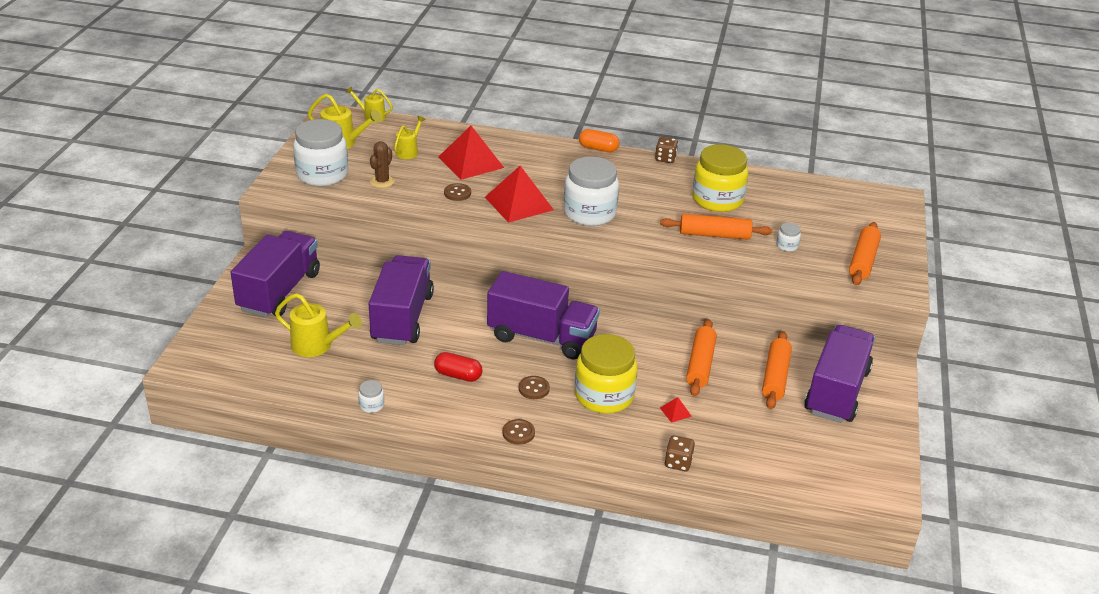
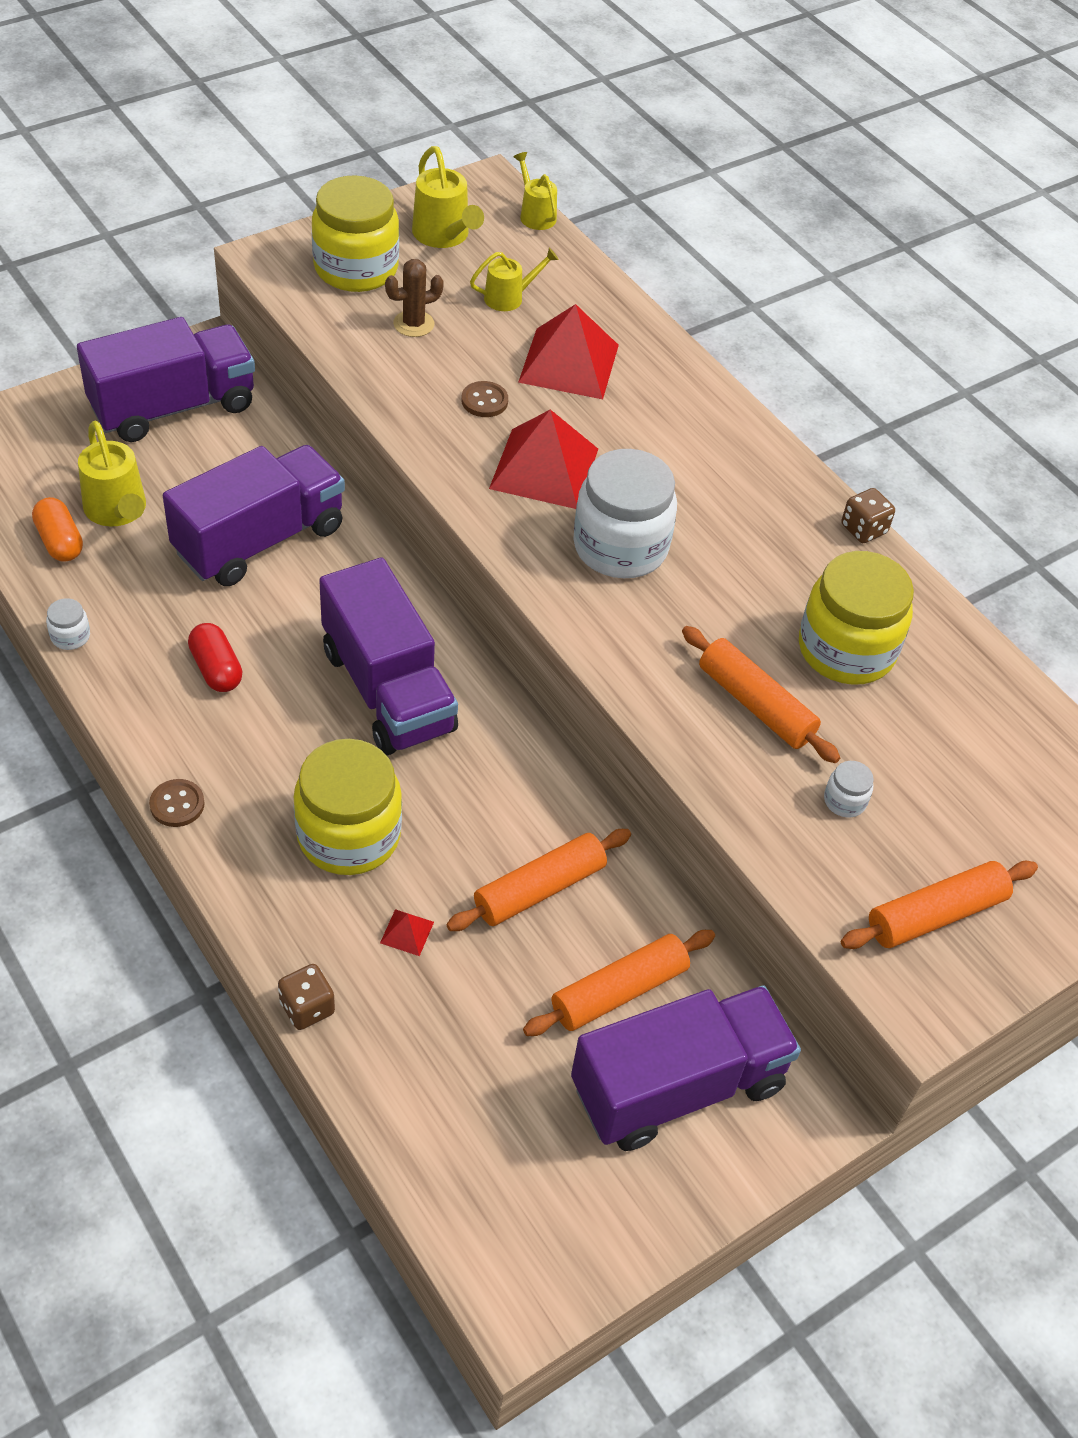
camera: 40 degrees right, 15 degrees up
(322, 174) = (356, 269): white jar -> yellow jar
(534, 389) = (278, 757): brown button -> none
(598, 149) = (782, 450): orange capsule -> orange capsule (60, 541)

